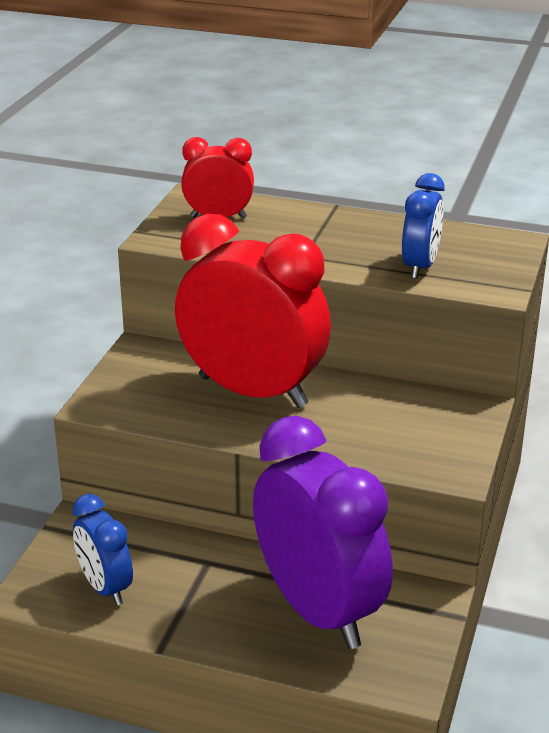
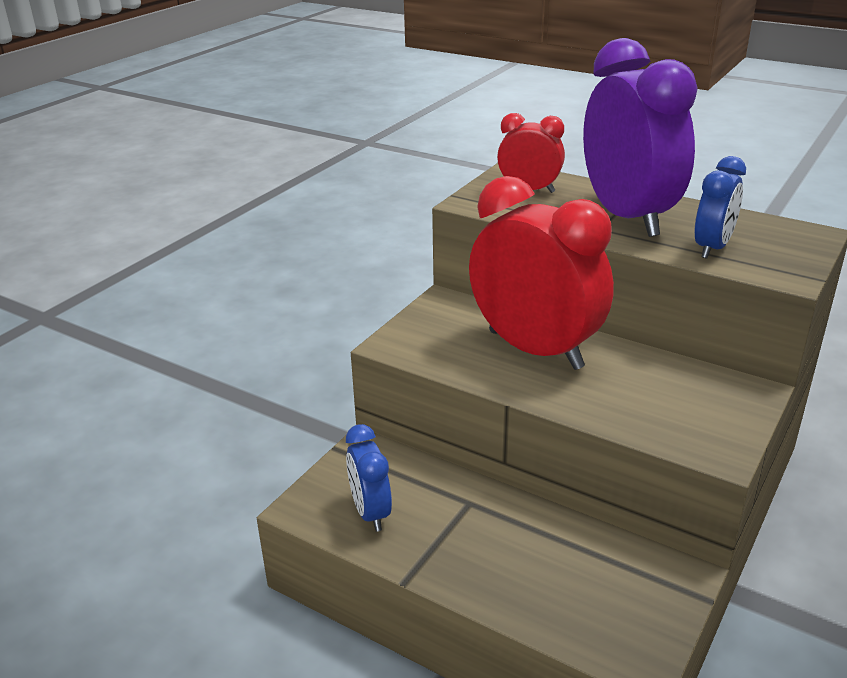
camera: 15 degrees right, 0 degrees up
(319, 610) = (565, 568): purple clock -> purple clock (628, 217)

